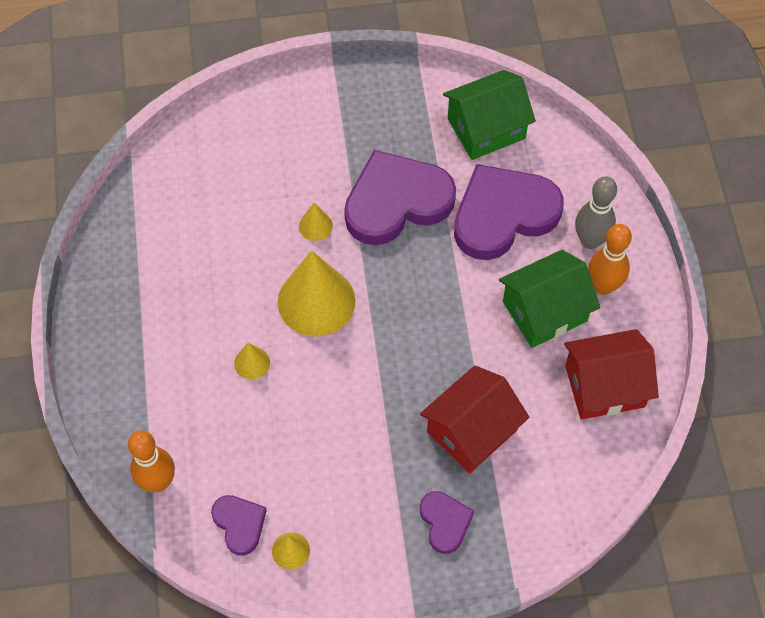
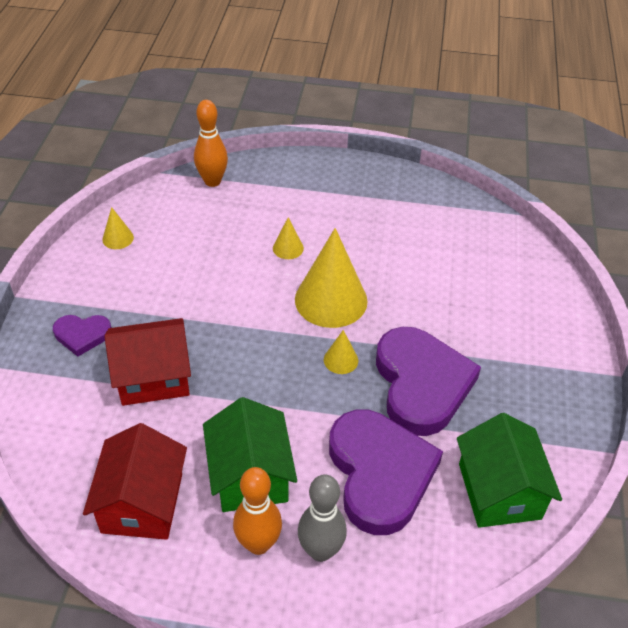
camera: 105 degrees right, 15 degrees down
(239, 524) = (155, 215): purple heart -> none
(315, 226) = (410, 316): yellow cone -> yellow cone (341, 360)
(472, 431) = (153, 377): red house -> red house turned 75 degrees counterclockwise

